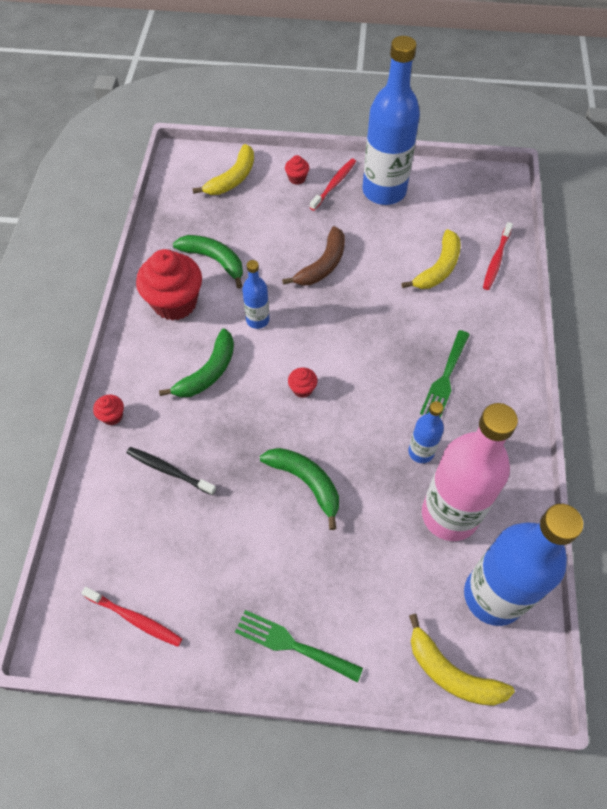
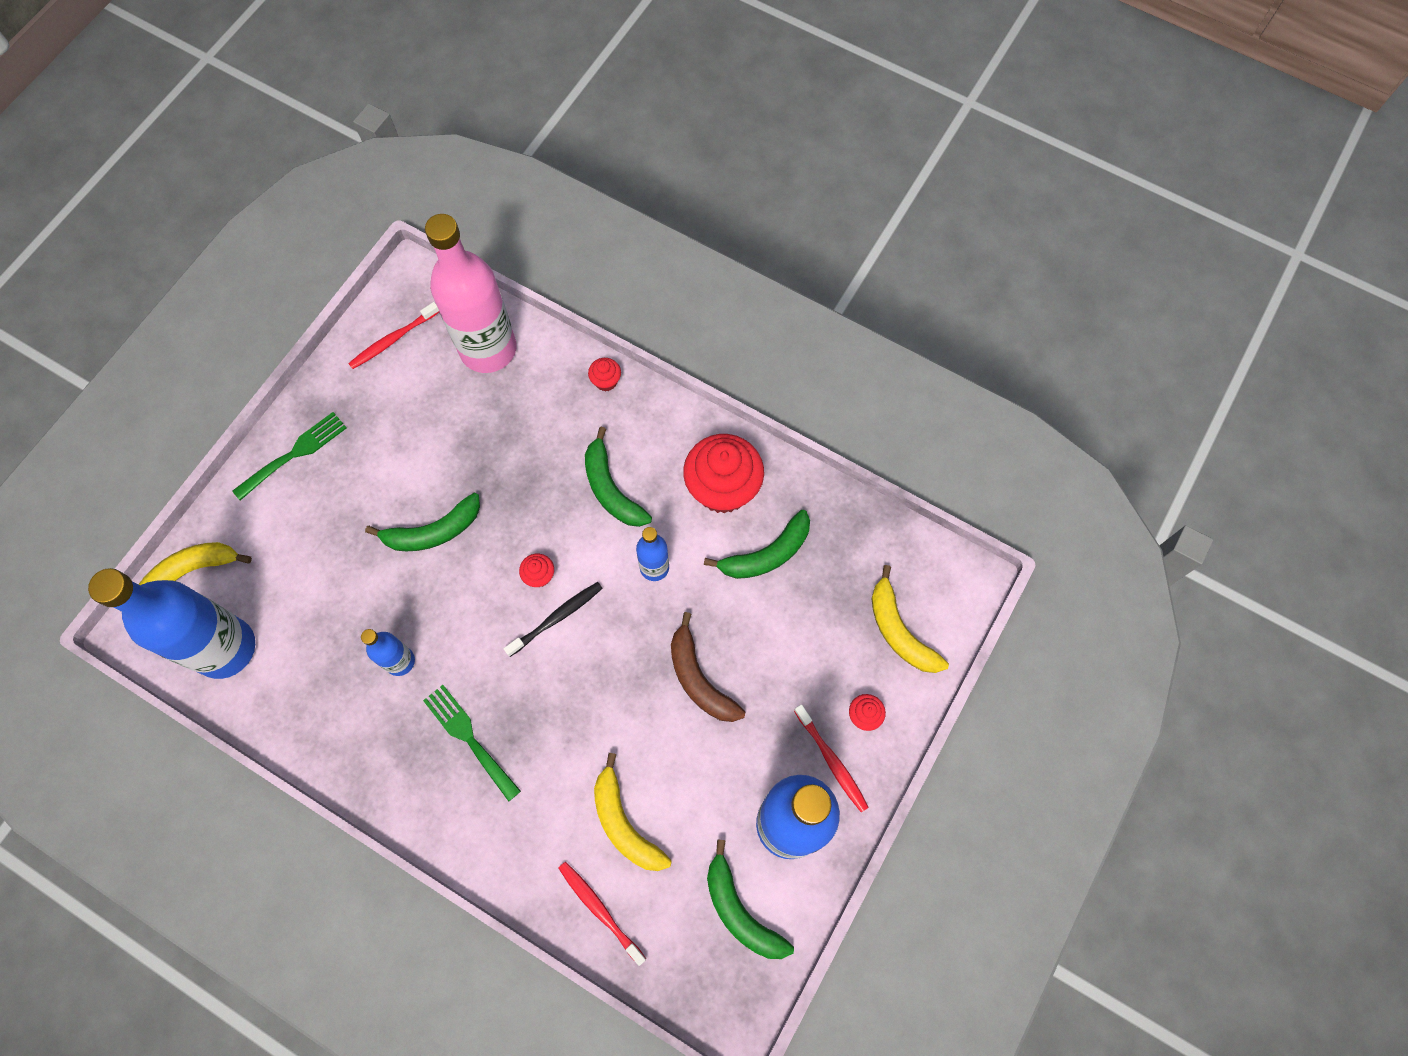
camera: 115 degrees right, 10 degrees up
(168, 470) = (517, 412): black toothbrush -> black toothbrush (557, 617)
(447, 196) = (740, 911): none -> green banana
(449, 515) = (321, 652): pink bottle -> pink bottle (488, 349)

